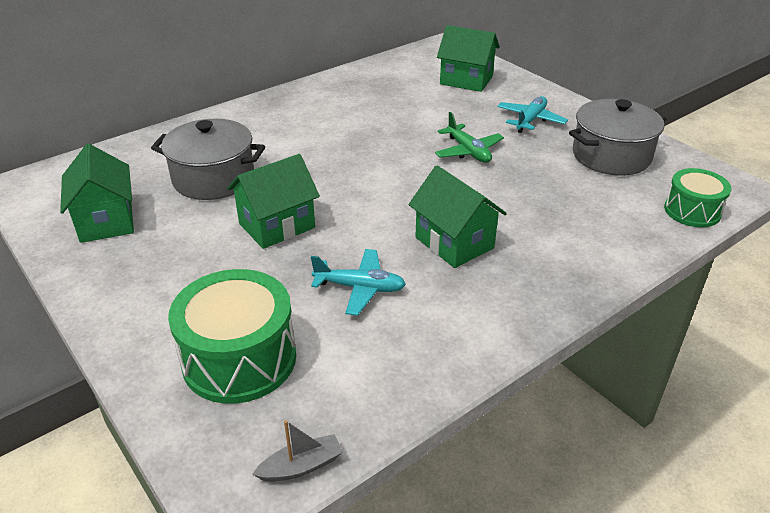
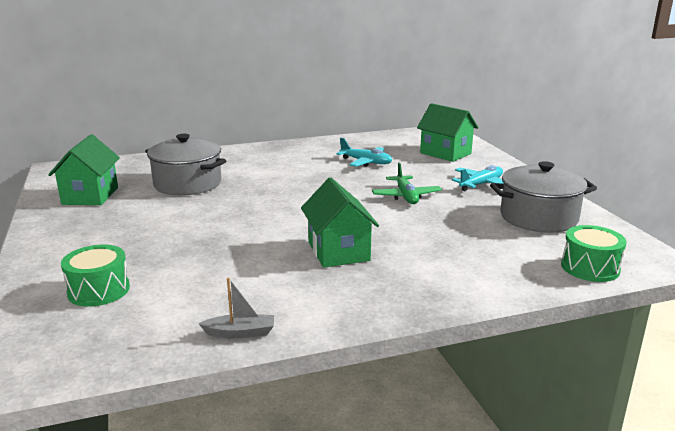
camera: 20 degrees right, 15 degrees down
(239, 359) = (99, 290): green drum -> green drum, size x0.61
(277, 226) = (206, 217): green house -> none
(301, 466) = (75, 367): grey boat -> grey boat (240, 333)
(360, 288) = (232, 265): turquoise plane -> turquoise plane (366, 162)

